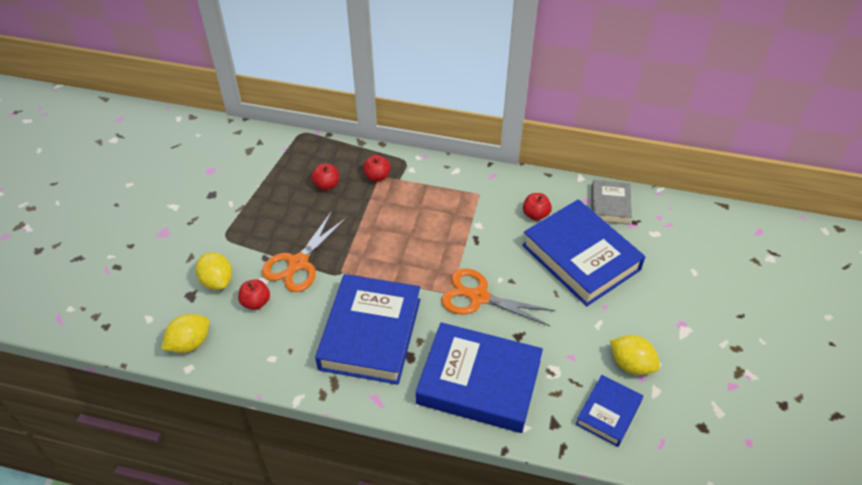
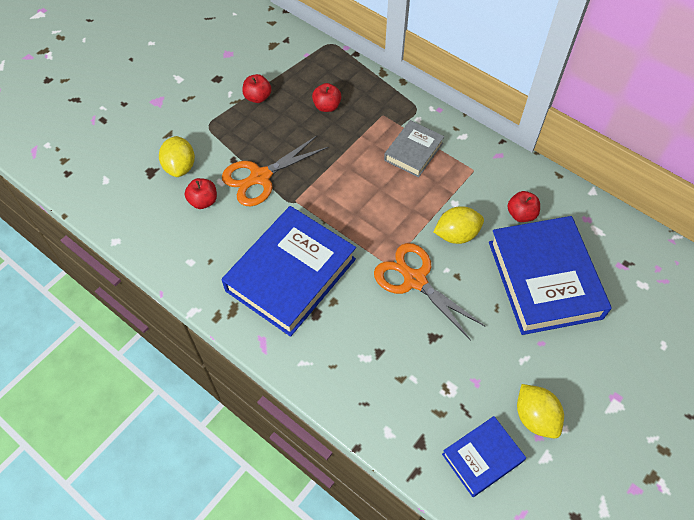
camera: 25 degrees right, 10 degrees up
(190, 343) = (128, 218): yellow lemon -> yellow lemon (456, 234)
(377, 176) = (380, 115): red apple -> red apple (258, 97)
(479, 382) = (368, 368): blue book -> none
(610, 205) = (608, 234): grey book -> grey book (413, 152)

